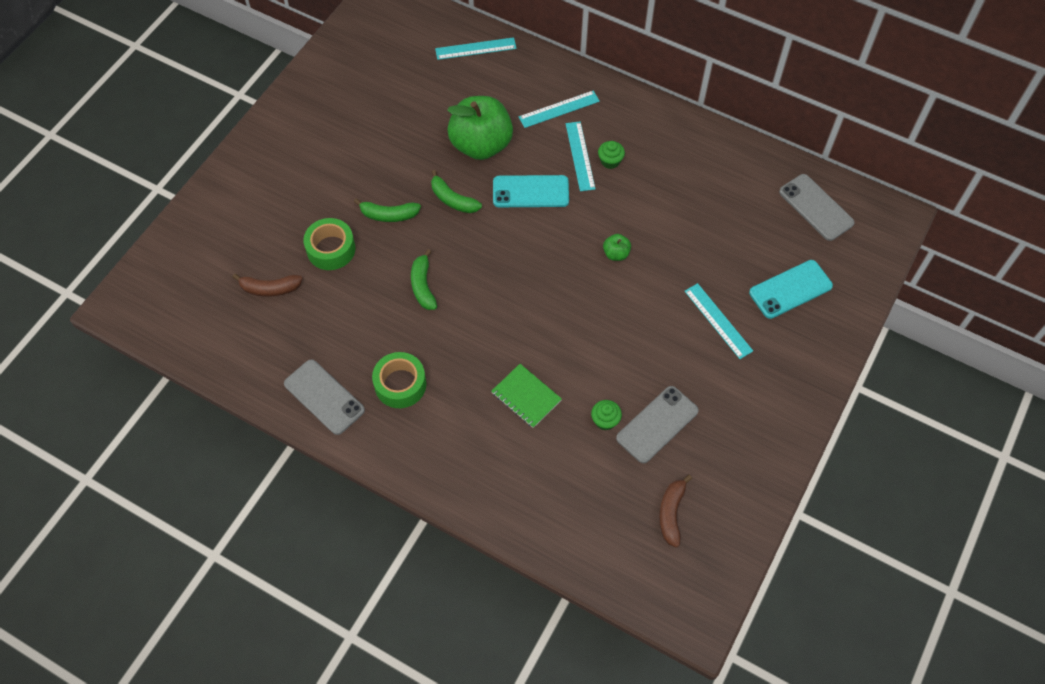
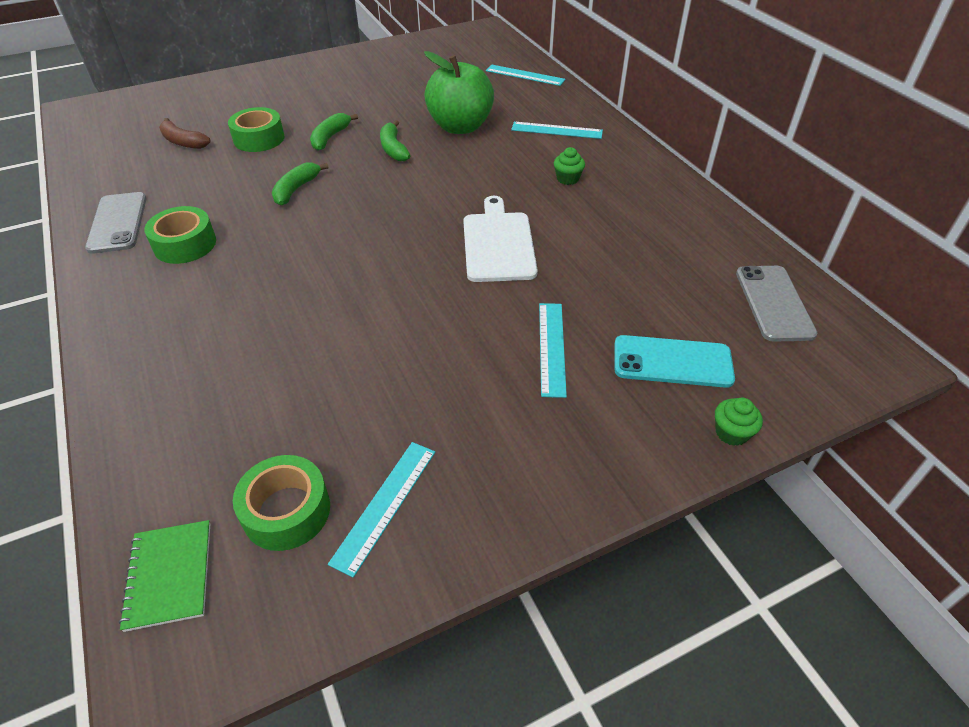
camera: 35 degrees right, 15 degrees down
(389, 215) = (330, 137): green banana -> green banana turned 75 degrees clockwise
(526, 397) = (276, 309): green notebook -> green notebook (169, 575)
(530, 192) = (467, 169): turquoise phone -> none
(580, 156) = (542, 165): turquoise ruler -> turquoise ruler (385, 505)
(605, 420) = (325, 372): green cupcake -> green cupcake (731, 433)
(616, 254) = (498, 243): green apple -> white cutting board
(657, 424) = (376, 407): grey phone -> none
(671, 513) = (286, 511): brown banana -> green tape

